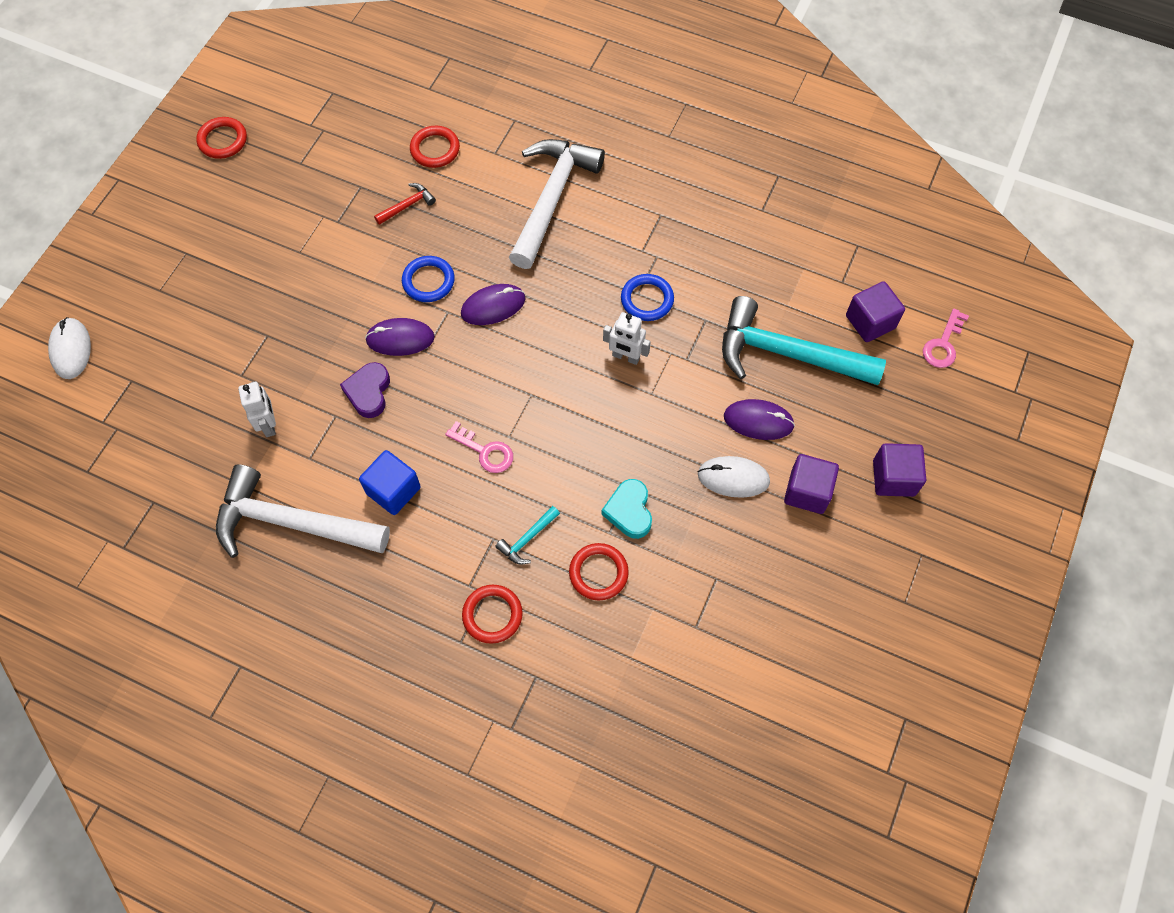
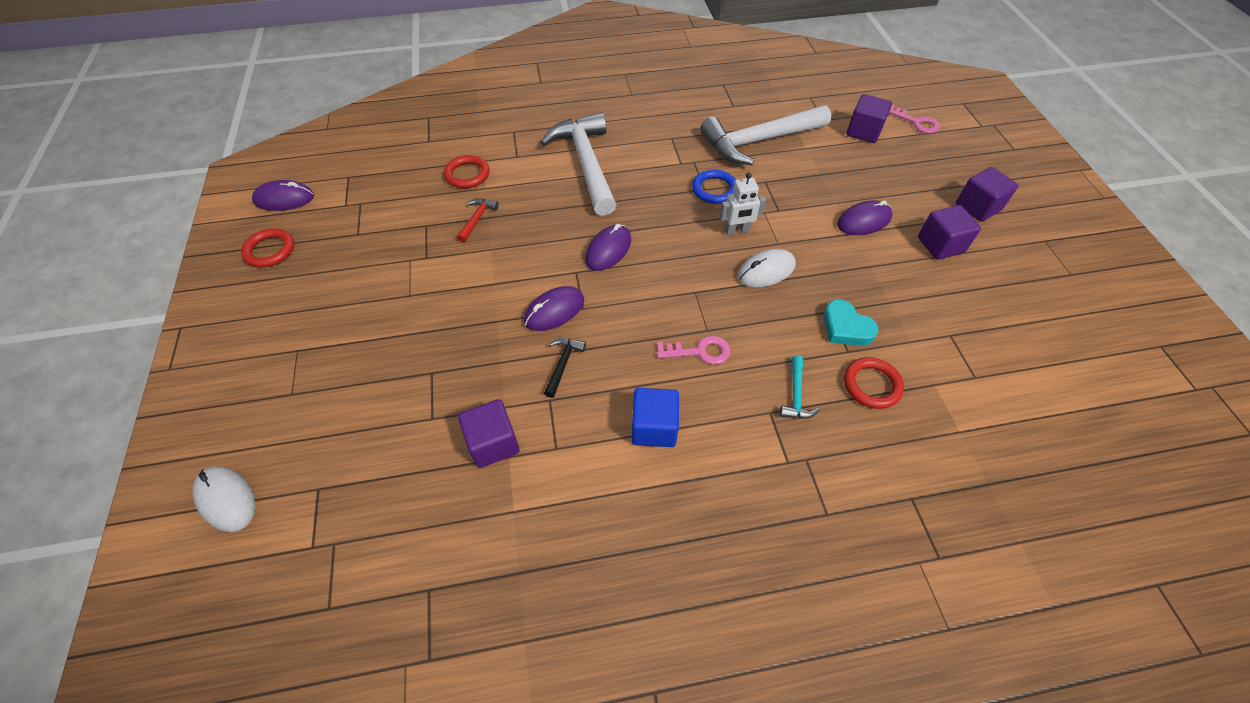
camera: 35 degrees left, 10 degrees down
(266, 89) = (284, 199): none -> purple mouse
(269, 424) = (493, 443): white robot -> purple cube
(292, 522) = (588, 514): white hammer -> white hammer (759, 141)
(368, 392) = (563, 364): purple heart -> black hammer
(428, 281) = (541, 259): blue ring -> none
(492, 615) = (829, 473): red ring -> none
(733, 478) = (887, 264): white mouse -> white mouse (766, 271)
(787, 353) = (836, 173): turquoise hammer -> none
(943, 344) = (916, 122): pink key -> pink key turned 45 degrees counterclockwise

